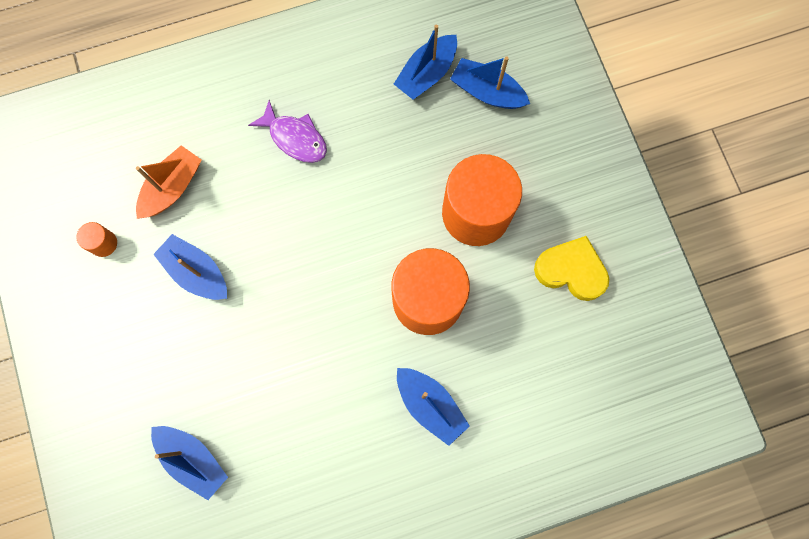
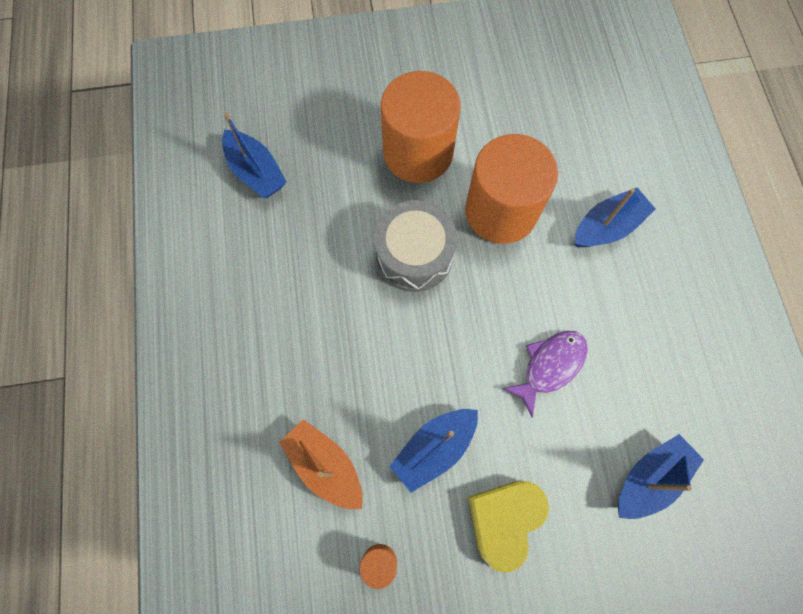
camera: 80 degrees left, 5 degrees down
(295, 138) = (296, 316): purple fish -> purple fish (549, 366)
(368, 227) = (414, 255): none -> grey drum
(487, 92) = (291, 120): blue boat -> none
(571, 270) = (489, 84): yellow heart -> yellow heart (505, 520)

